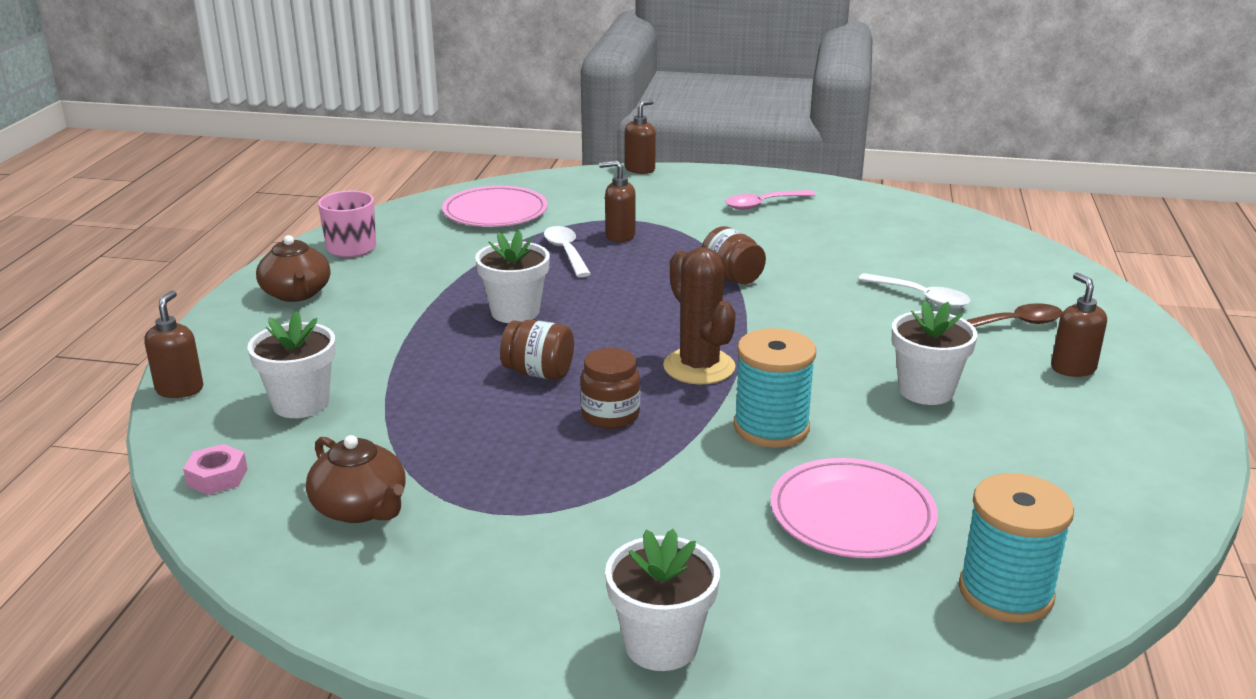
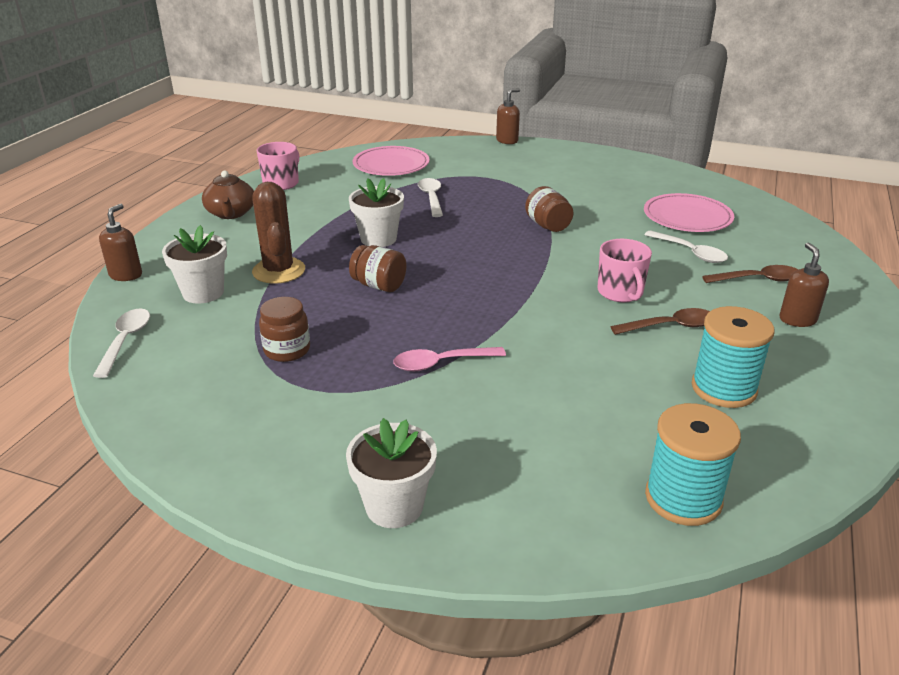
camera: 10 degrees right, 5 degrees up
(217, 477) = (126, 341): pink nut -> white spoon
(361, 508) = (215, 374): brown teapot -> none
(610, 415) = (420, 323): brown jar -> brown jar (287, 350)
(619, 236) = (475, 188): brown soap dispenser -> none
(699, 367) = (499, 292): brown cactus -> brown cactus (279, 271)
(763, 204) = (590, 172): pink spoon -> pink spoon (441, 363)
(771, 427) = (538, 344): turquoise spool -> turquoise spool (723, 388)
(851, 354) = (620, 292): none -> pink mug
(852, 514) = (579, 419): pink plate -> pink plate (687, 217)
(925, 390) = (670, 326): white flower pot -> brown spoon

